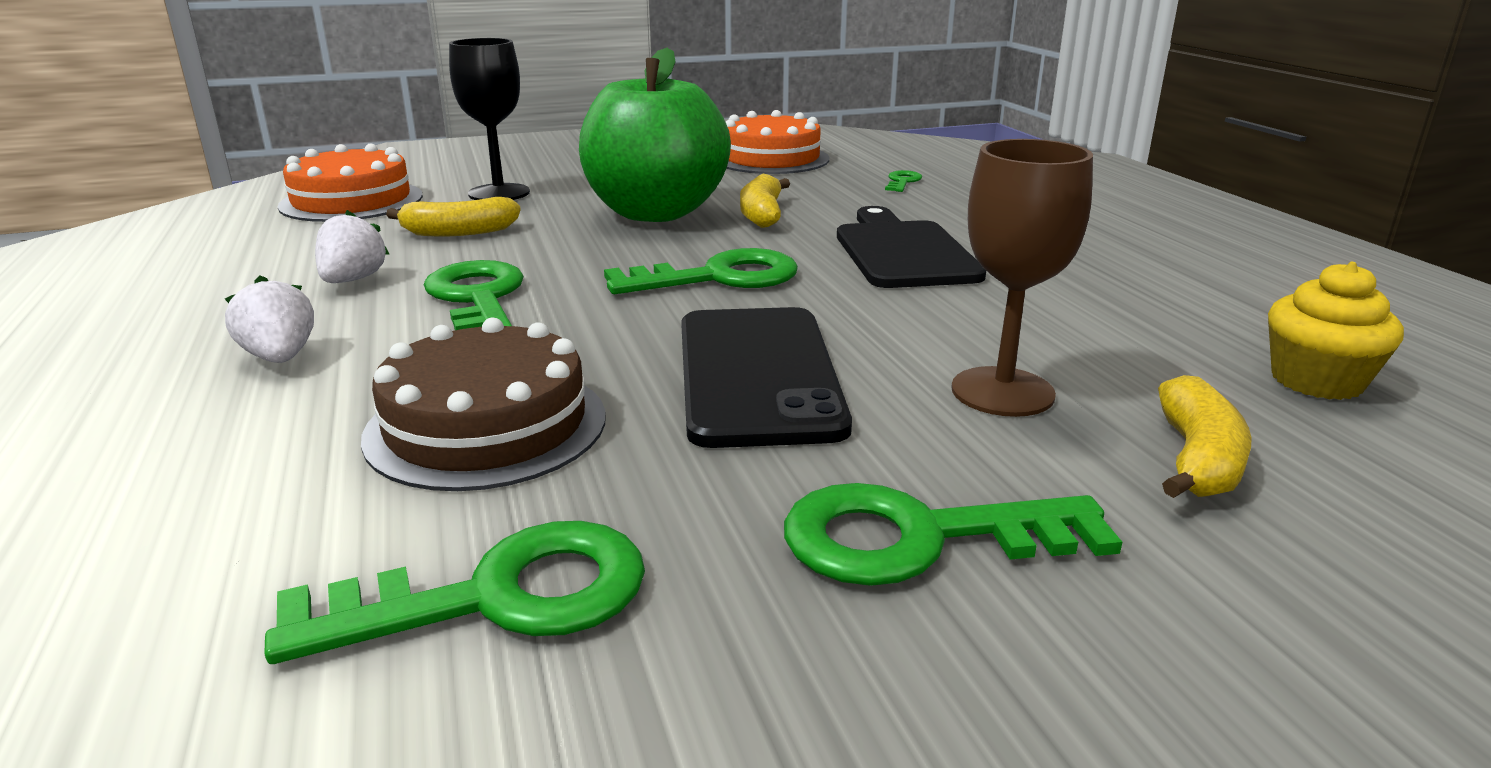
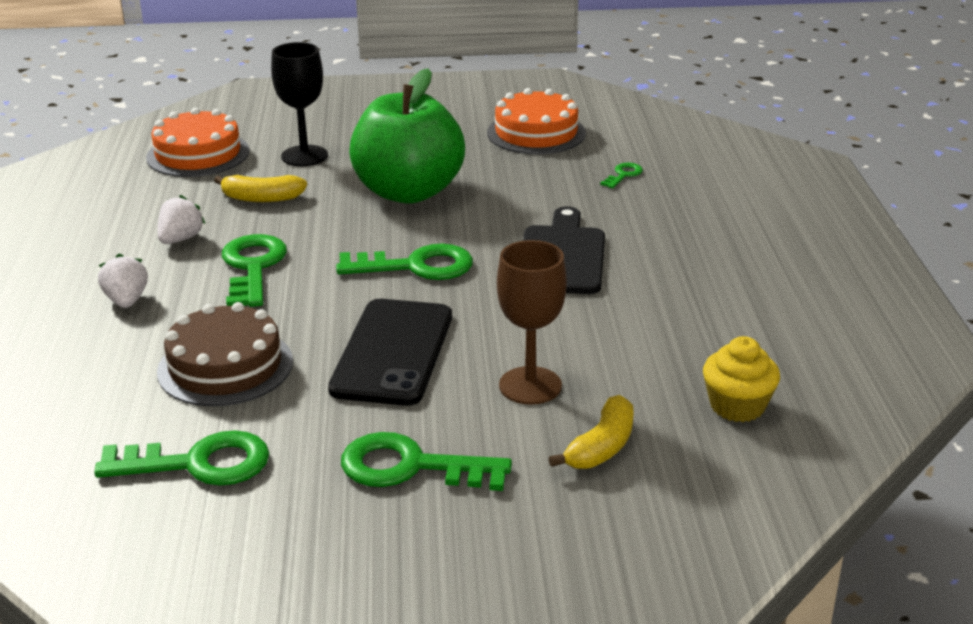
camera: 15 degrees right, 5 degrees up
(762, 214) = (486, 203): yellow banana -> none

